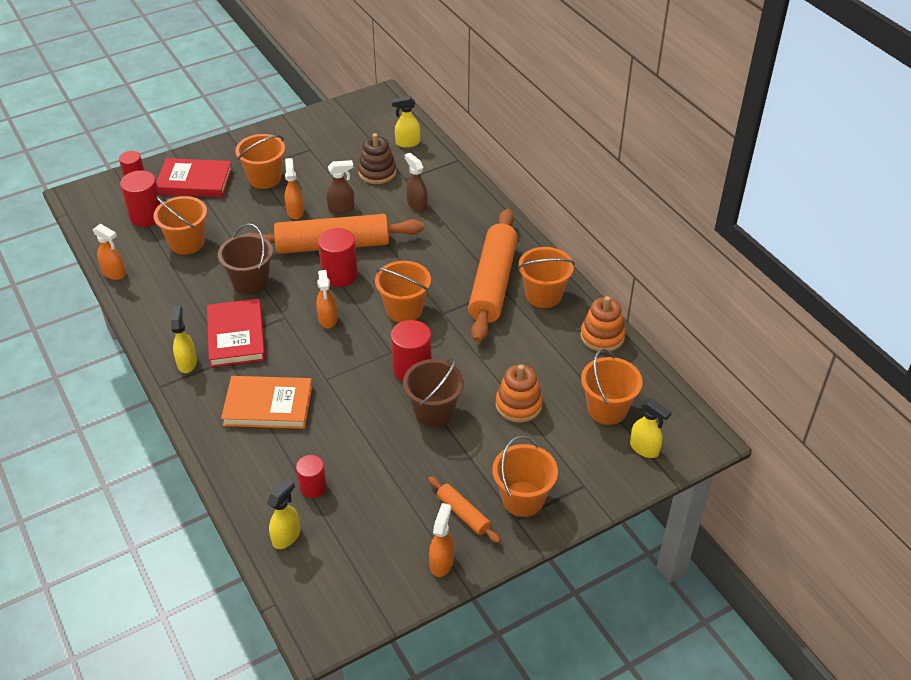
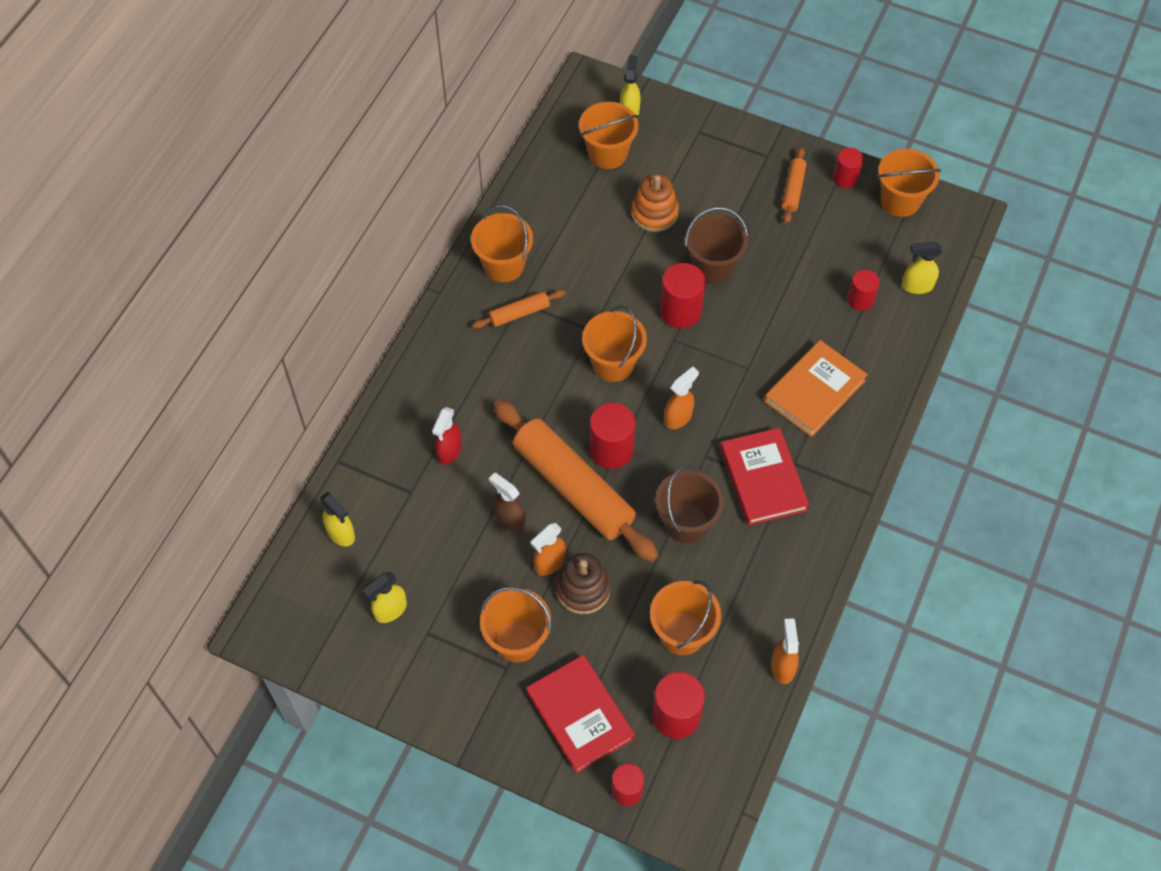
camera: 125 degrees left, 15 degrees up
(187, 363) = (828, 494): yellow spray bottle -> yellow spray bottle (390, 610)
(236, 336) = (763, 479): red book -> red book turned 60 degrees counterclockwise
(268, 405) = (814, 391): orange book -> orange book turned 75 degrees clockwise
(377, 172) = (420, 528): brown stacking toy -> brown stacking toy (583, 589)
(417, 205) = (449, 451): brown spray bottle -> red spray bottle
(442, 562) = (845, 178): orange spray bottle -> red cylinder
(493, 283) = (519, 313): orange rolling pin -> orange rolling pin, size x0.45
(522, 499) = (746, 161): orange bucket -> orange bucket (900, 201)
(602, 336) = (523, 196): orange stacking toy -> none

